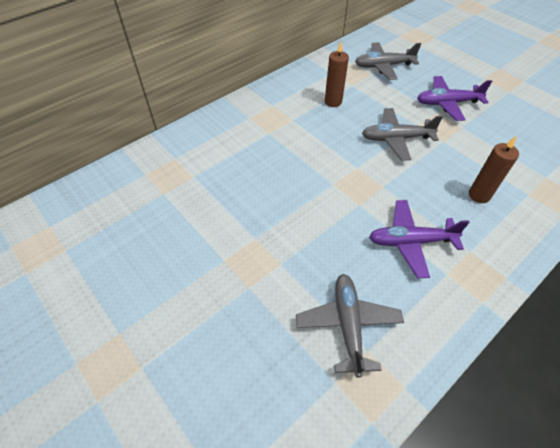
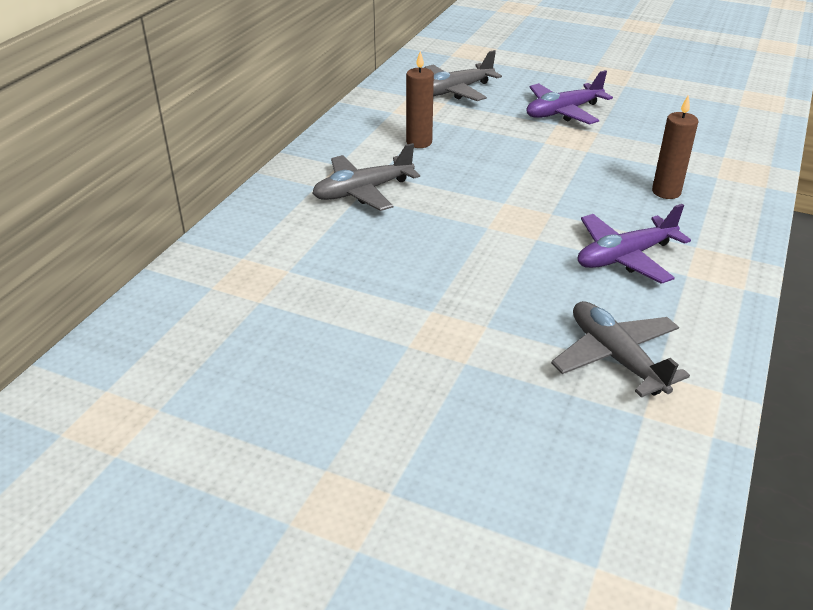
camera: 25 degrees left, 15 degrees down
(396, 139) = (530, 161): grey plane -> grey plane (363, 191)

